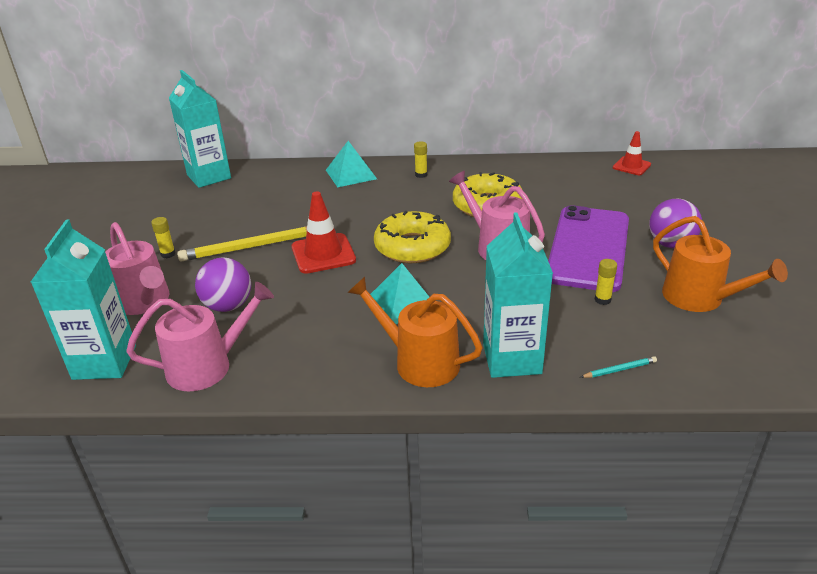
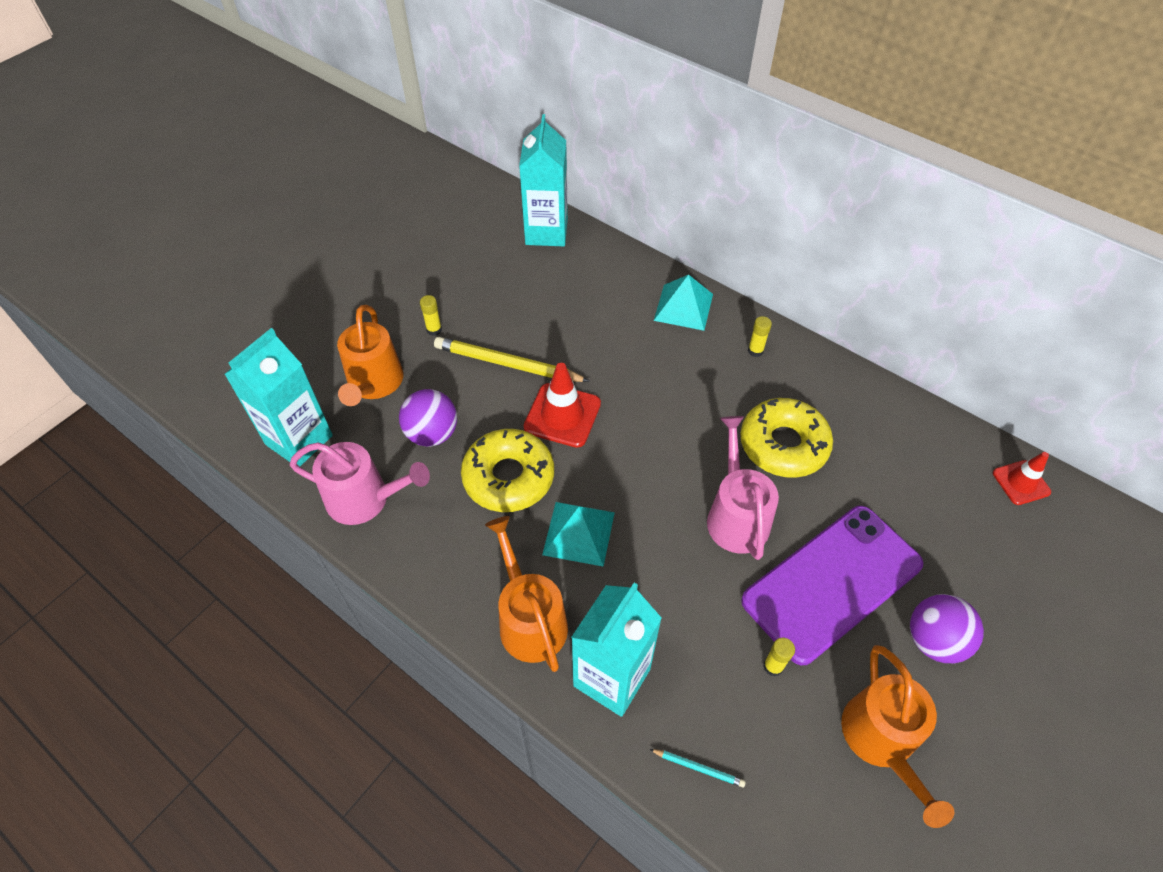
camera: 35 degrees right, 20 degrees up
(144, 302) = (374, 383): pink watering can -> orange watering can
(412, 247) = (652, 460): yellow donut -> yellow donut (508, 477)

